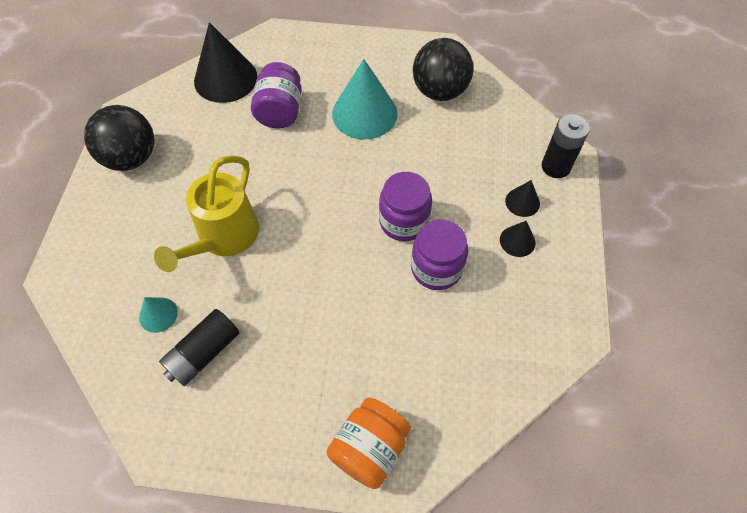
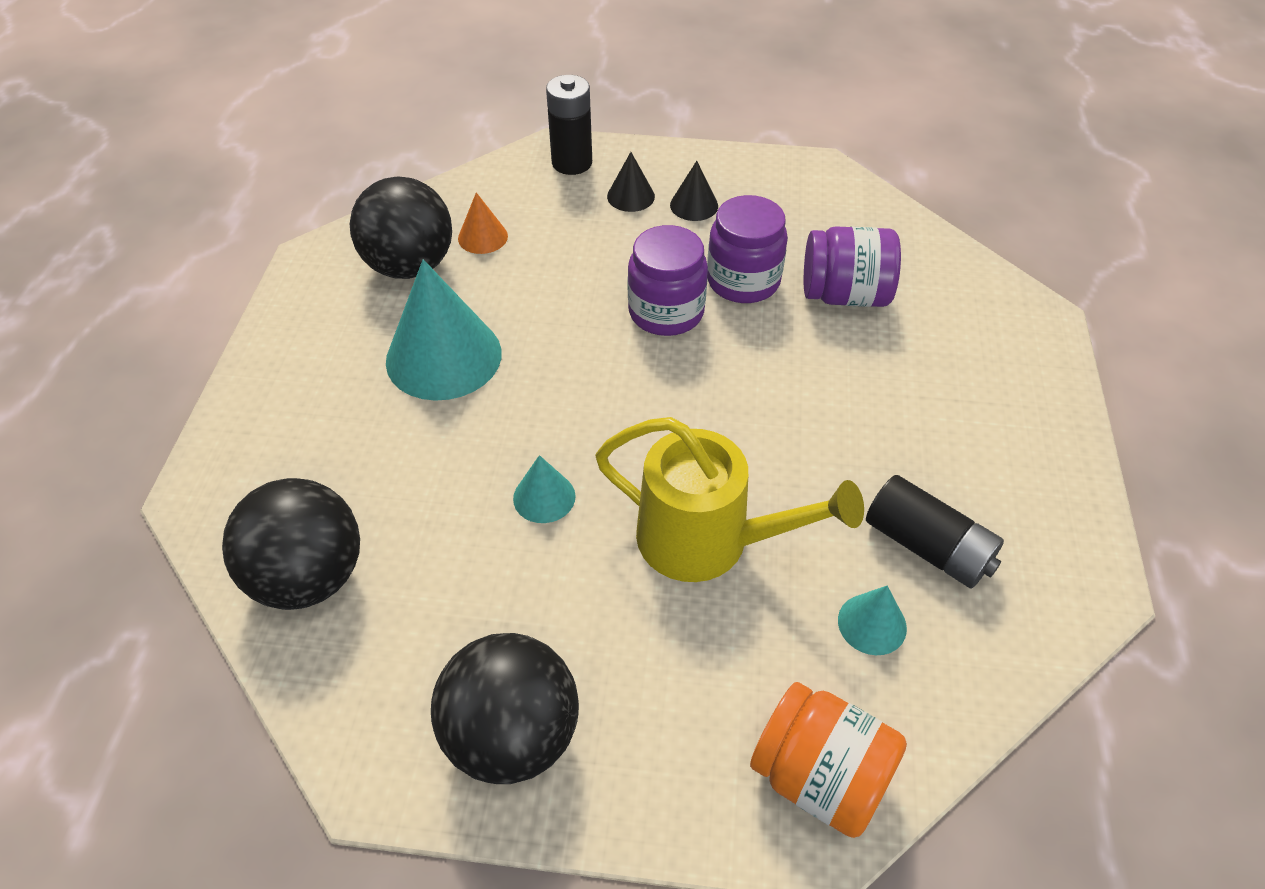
camera: 90 degrees left, 10 degrees down
(225, 78) = (309, 577): black cone -> black ball
(261, 164) = (544, 497): none -> turquoise cone
(280, 111) = (419, 476): purple jar -> purple jar (845, 295)
(369, 449) = (1014, 349): orange jar -> orange jar (820, 777)
(469, 123) = (482, 237): none -> orange cone

